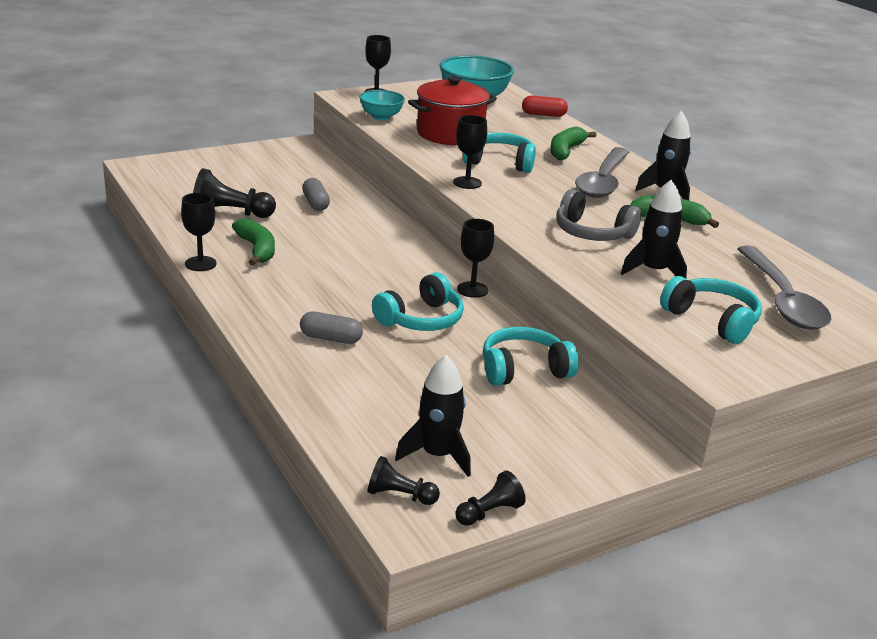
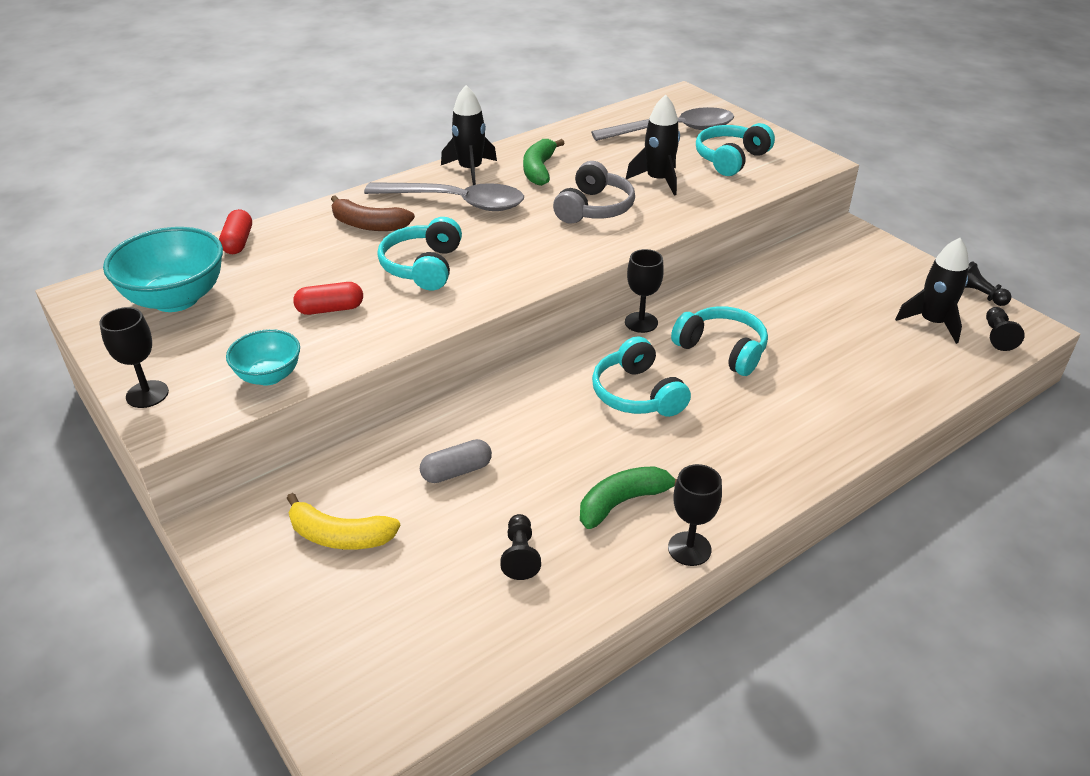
camera: 95 degrees left, 10 degrees up
(230, 213) = (520, 555): black pawn -> black pawn, size x0.58
(277, 170) = (340, 536): none -> yellow banana
(331, 338) = (797, 405): grey capsule -> none
(450, 134) = (330, 309): red pot -> red capsule
(467, 183) = (497, 286): black goblet -> none
(523, 369) = (774, 286): turquoise headphones -> turquoise headphones (637, 394)
(566, 151) = (369, 225): green banana -> brown banana

